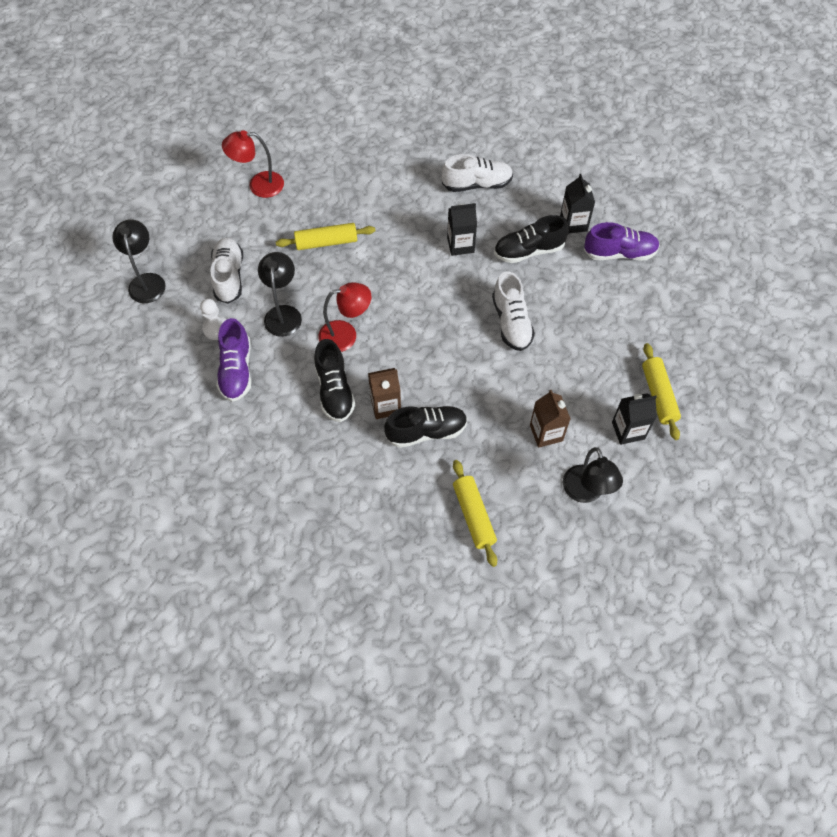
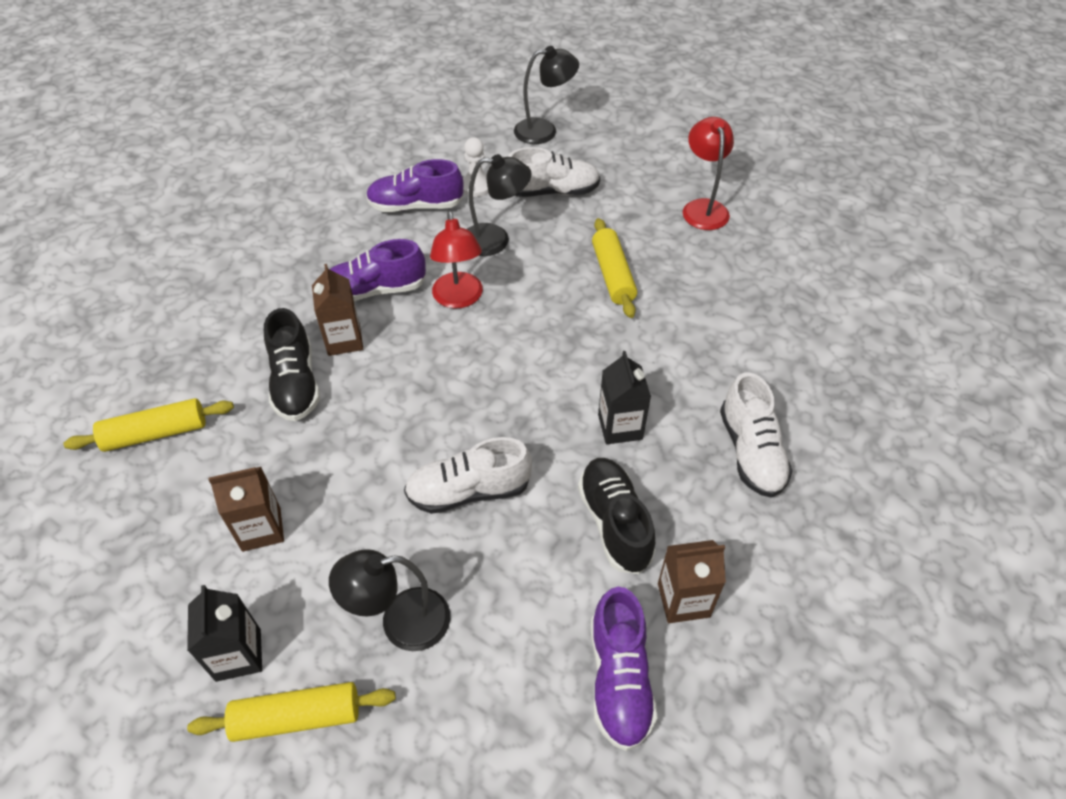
camera: 90 degrees right, 10 degrees down
(334, 390) = (375, 290): black shoe -> purple shoe
(573, 223) = (683, 600): black carton -> brown carton
(586, 492) = (146, 578): black lamp -> black lamp (401, 622)

